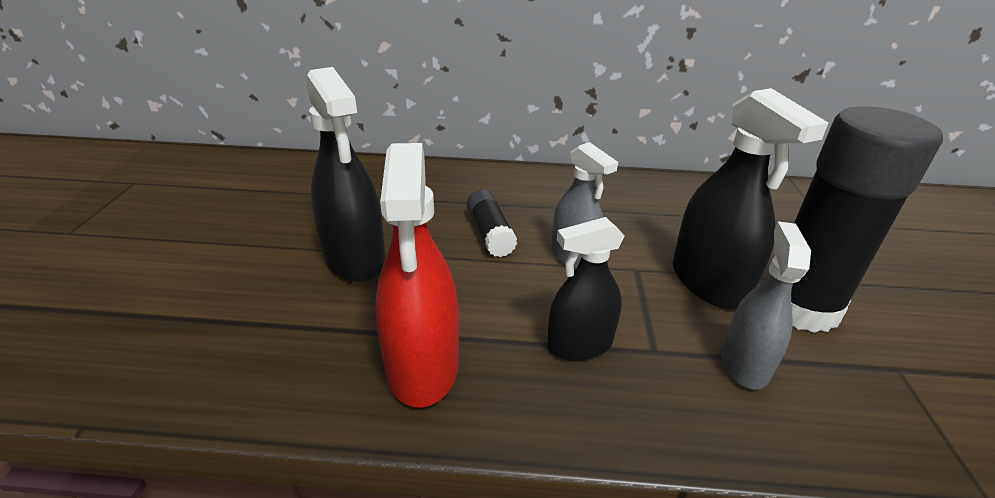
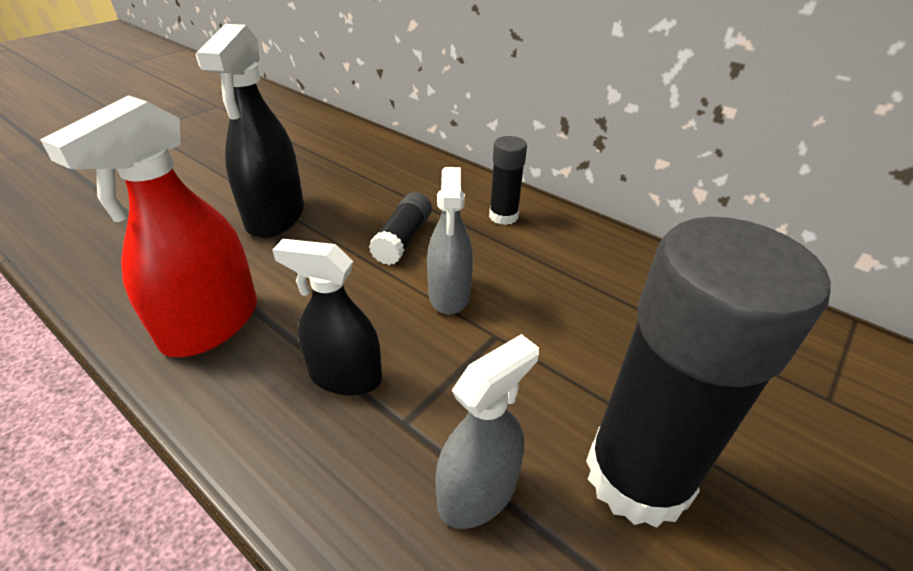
camera: 35 degrees right, 5 degrees up
(540, 189) = (503, 216): none -> black glue stick
(708, 282) = (557, 388): black spray bottle -> none

